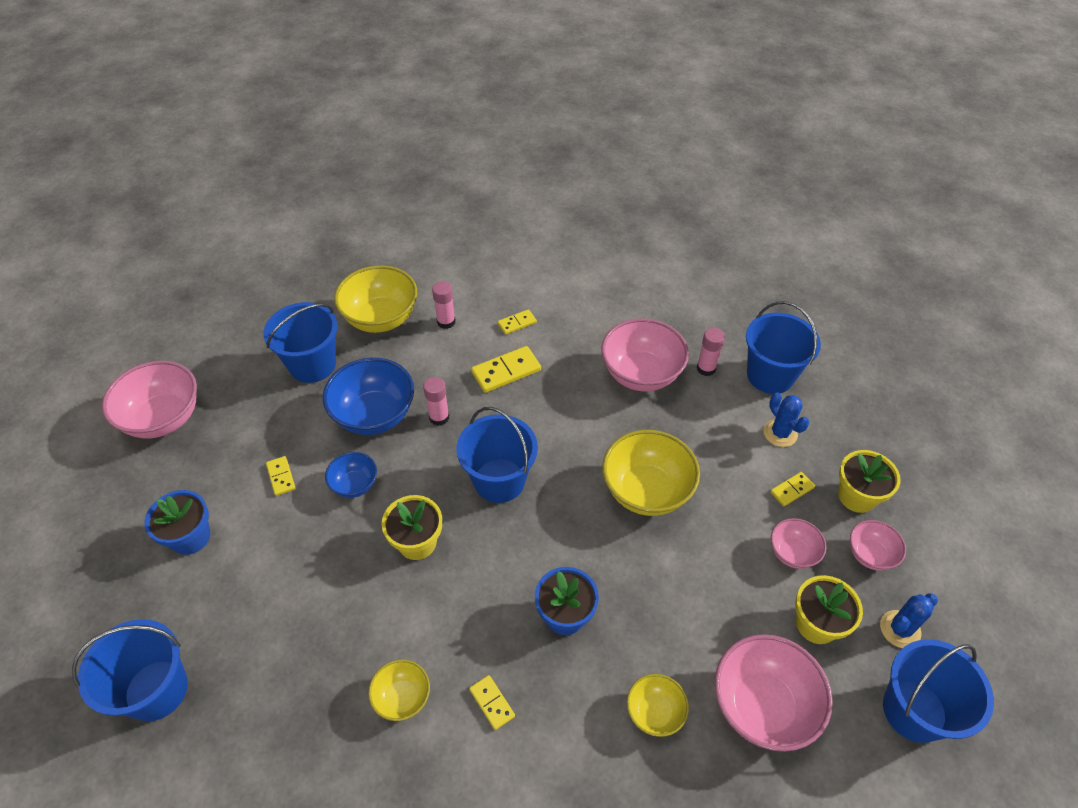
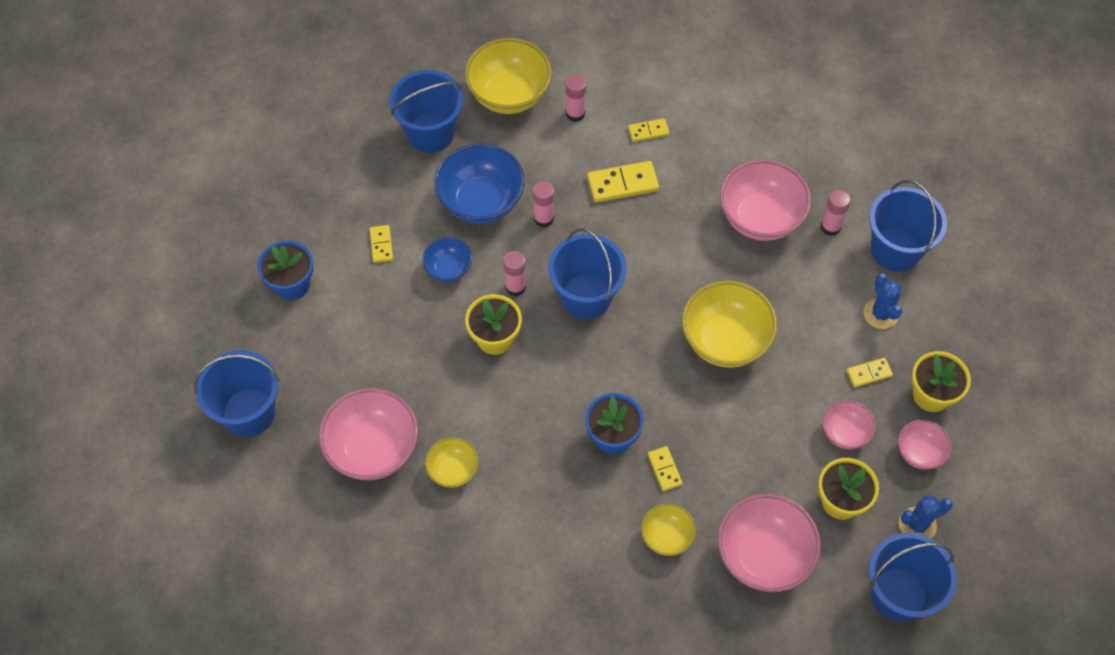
camera: 15 degrees right, 10 degrees up
(163, 418) = (279, 159): pink bowl -> pink bowl (373, 449)
(426, 487) = (515, 287): none -> pink glue stick
(492, 703) = (528, 493): yellow domino -> yellow domino (664, 469)

